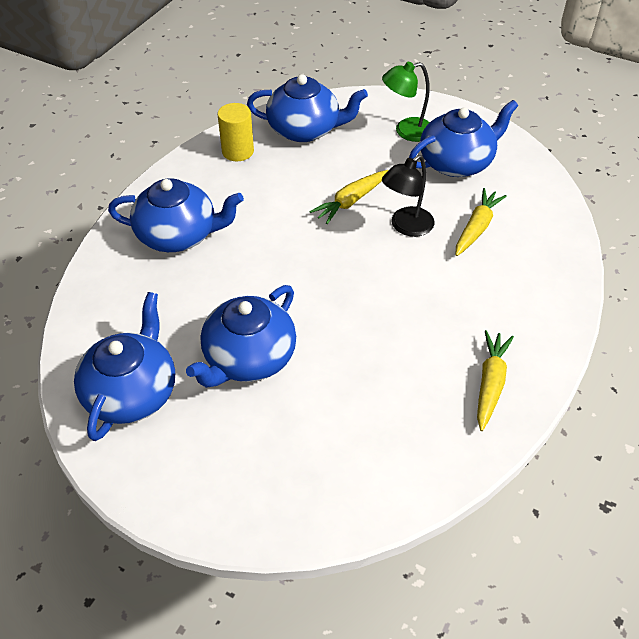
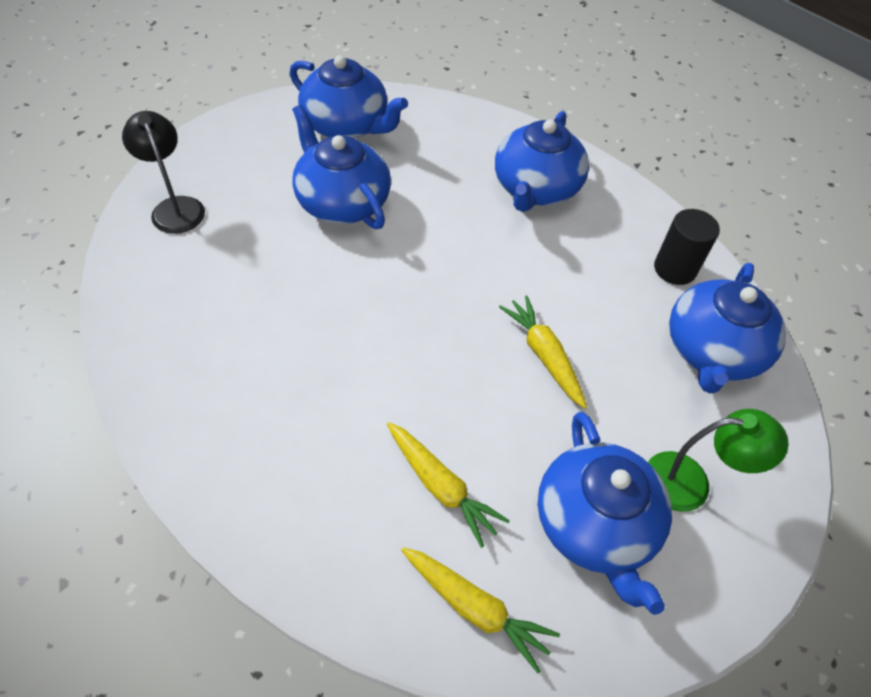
camera: 105 degrees right, 5 degrees up
(237, 151) = (675, 269): yellow cylinder -> black cylinder
(406, 131) = (690, 482): green lamp -> green lamp turned 90 degrees clockwise
(406, 227) = (474, 399): black lamp -> black lamp (175, 207)
(490, 383) = (191, 385): yellow carrot -> yellow carrot (475, 608)

